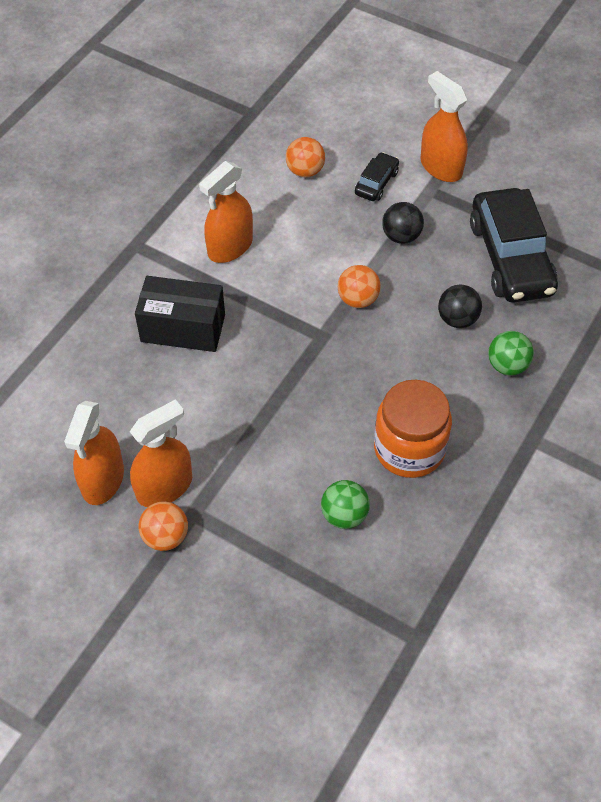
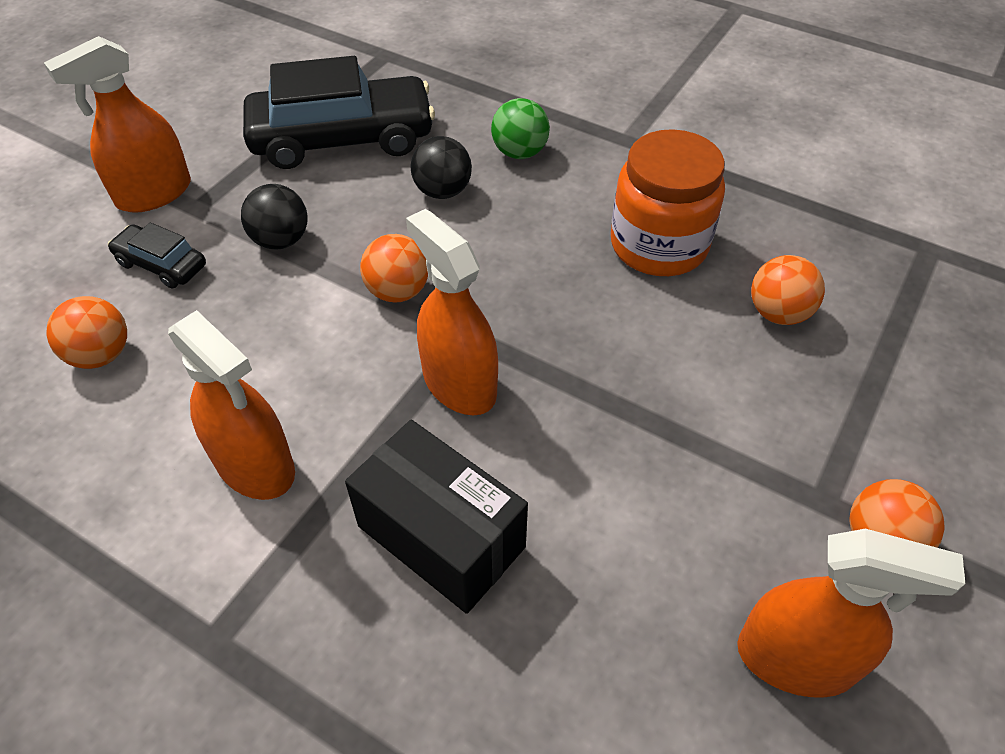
camera: 90 degrees left, 5 degrees down
(164, 487) = (786, 549): orange spray bottle -> orange spray bottle (459, 384)
(183, 328) = (441, 537): black box -> black box turned 60 degrees counterclockwise
(344, 515) = (778, 313): green ball -> orange ball

